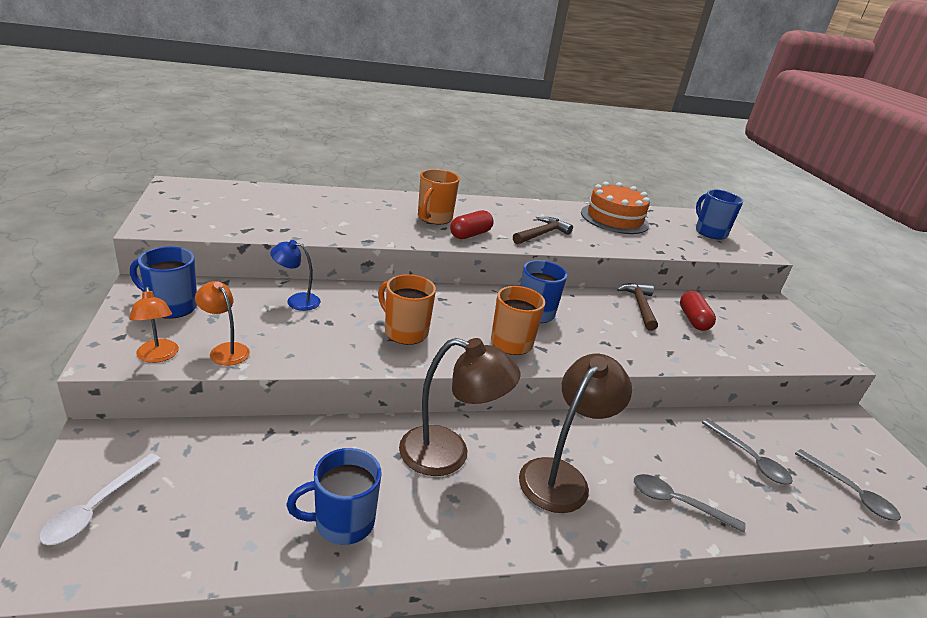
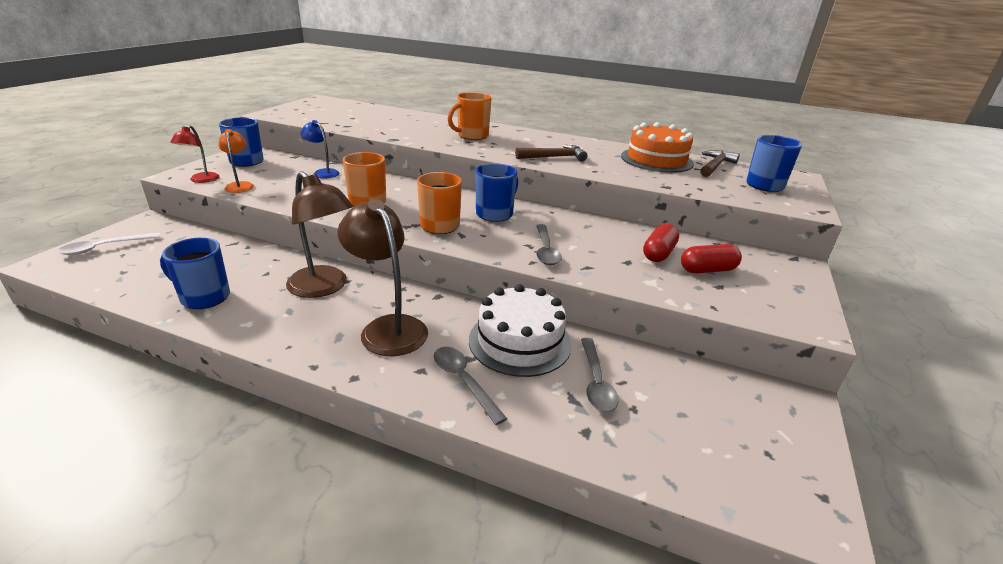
camera: 35 degrees right, 0 degrees up
(158, 356) = (201, 180): orange lamp -> red lamp
(470, 234) = (484, 148): red capsule -> red capsule (707, 270)
(561, 476) = (388, 327): brown lamp -> brown lamp turned 105 degrees counterclockwise
(640, 306) = (611, 232): brown hammer -> brown hammer (715, 166)
(666, 443) = (520, 341): none -> white cake
(850, 492) = (687, 452): grey spoon -> grey spoon (545, 250)

